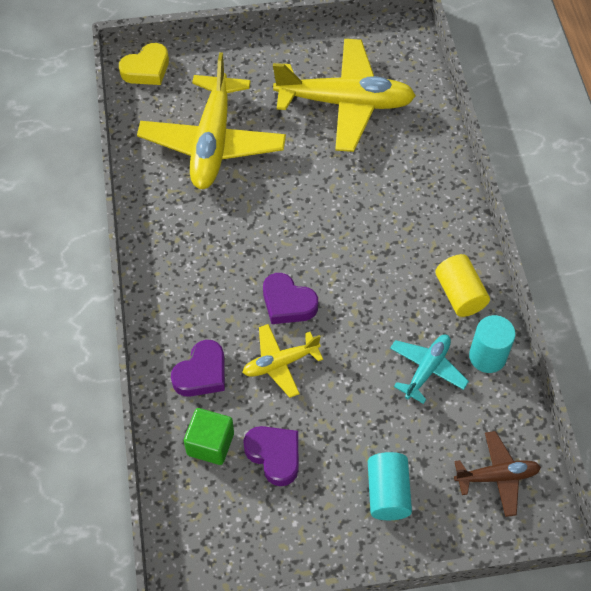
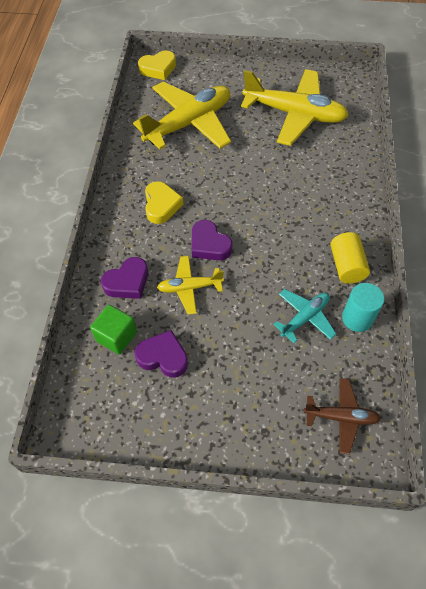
camera: 15 degrees right, 0 degrees up
(212, 143) = (189, 123): yellow plane -> yellow plane turned 150 degrees counterclockwise
(212, 264) = (161, 205): none -> yellow heart
(274, 455) = (163, 357): purple heart -> purple heart turned 45 degrees counterclockwise
(388, 493) = (245, 409): turquoise cylinder -> none

